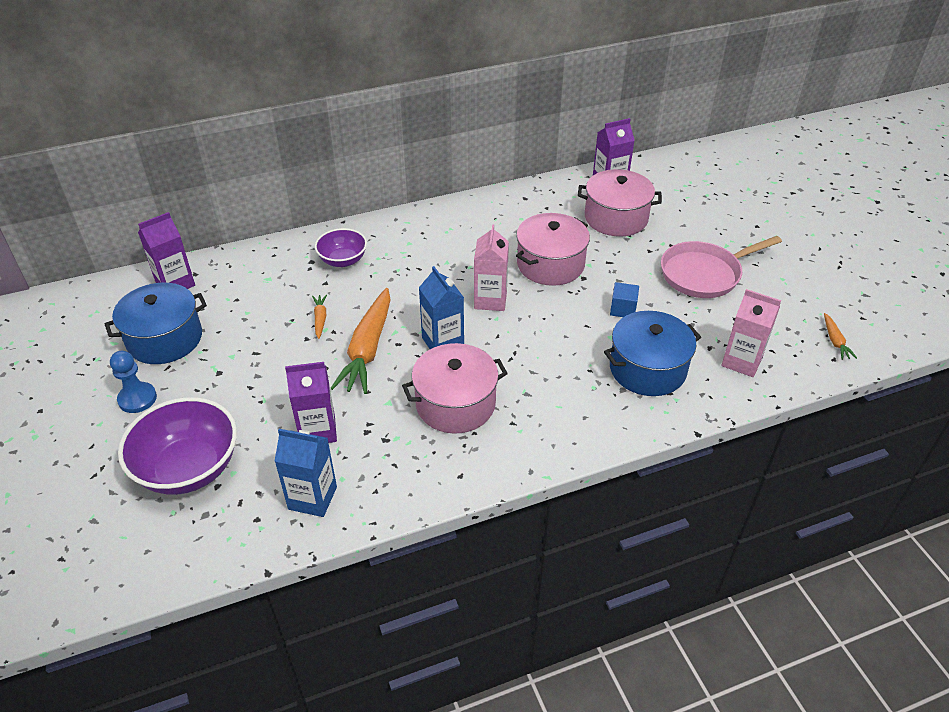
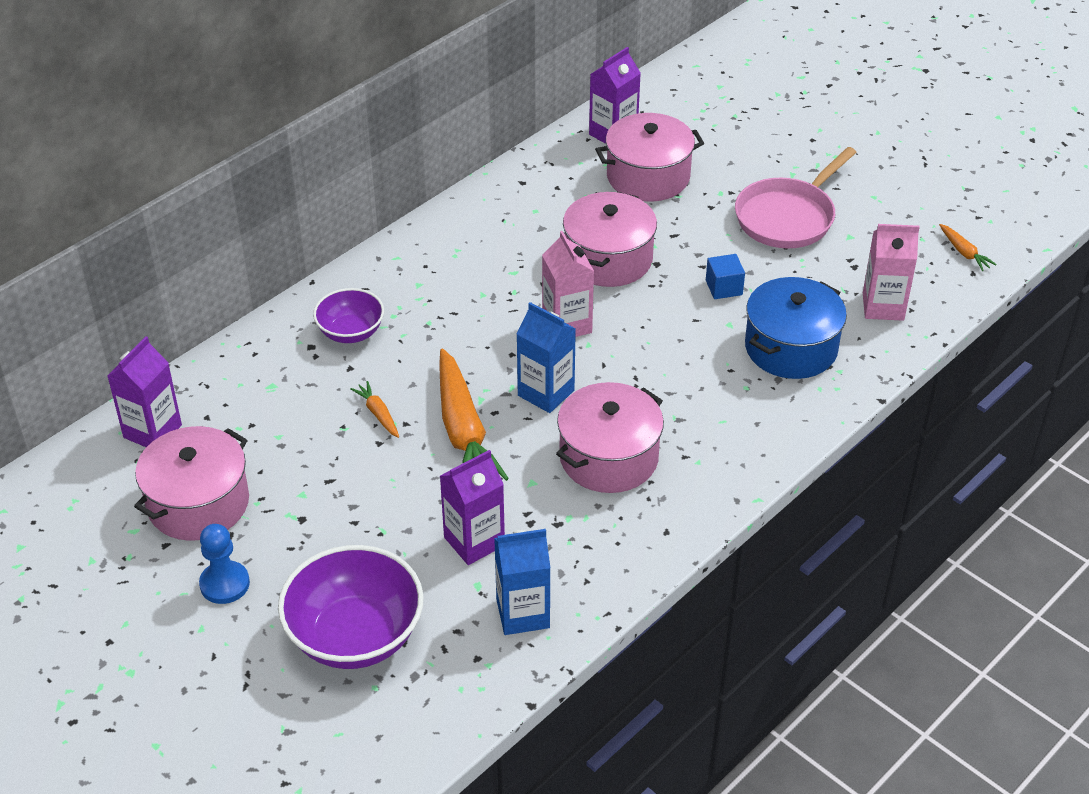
camera: 25 degrees left, 0 degrees up
(165, 339) = (198, 503): blue pot -> pink pot

